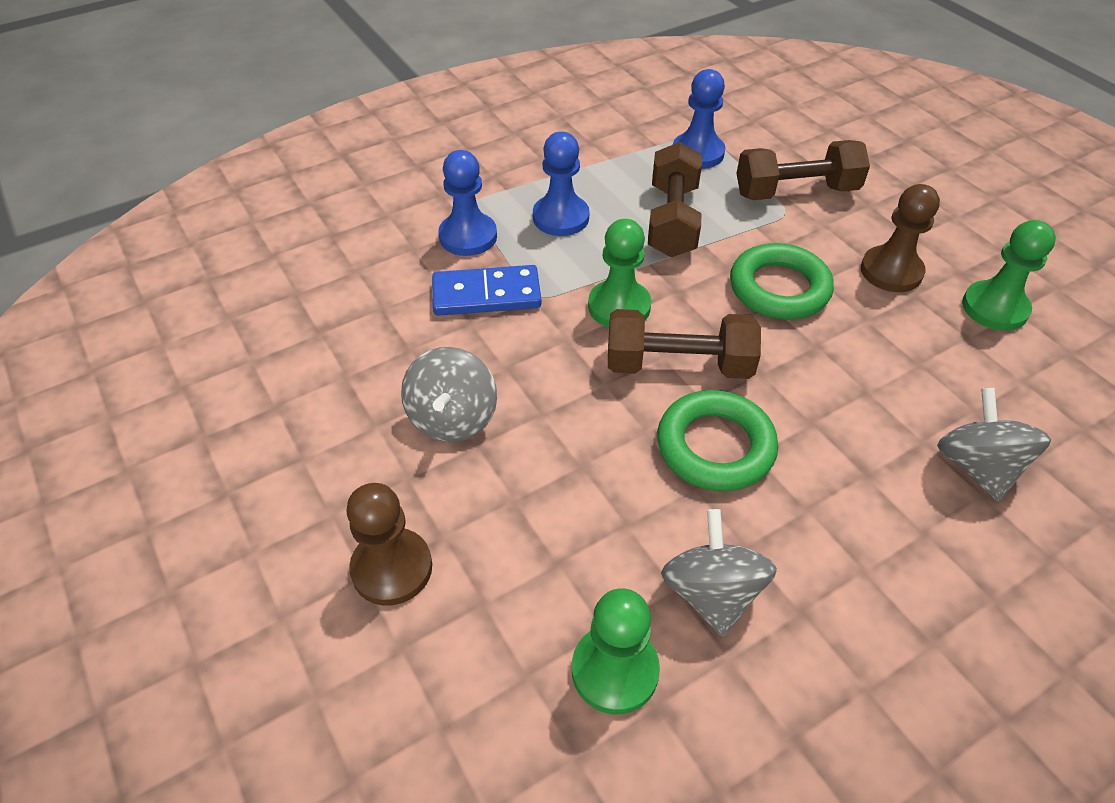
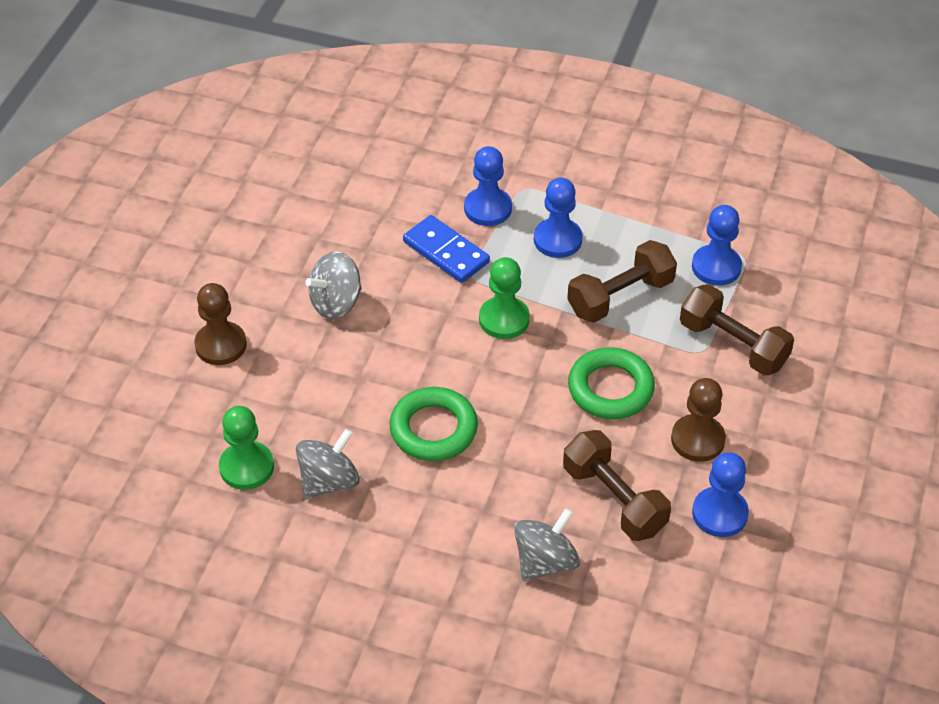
camera: 50 degrees right, 0 degrees up
(678, 365) = (482, 376): brown dumbbell -> brown dumbbell (614, 499)
(994, 308) = (719, 513): green pawn -> blue pawn

